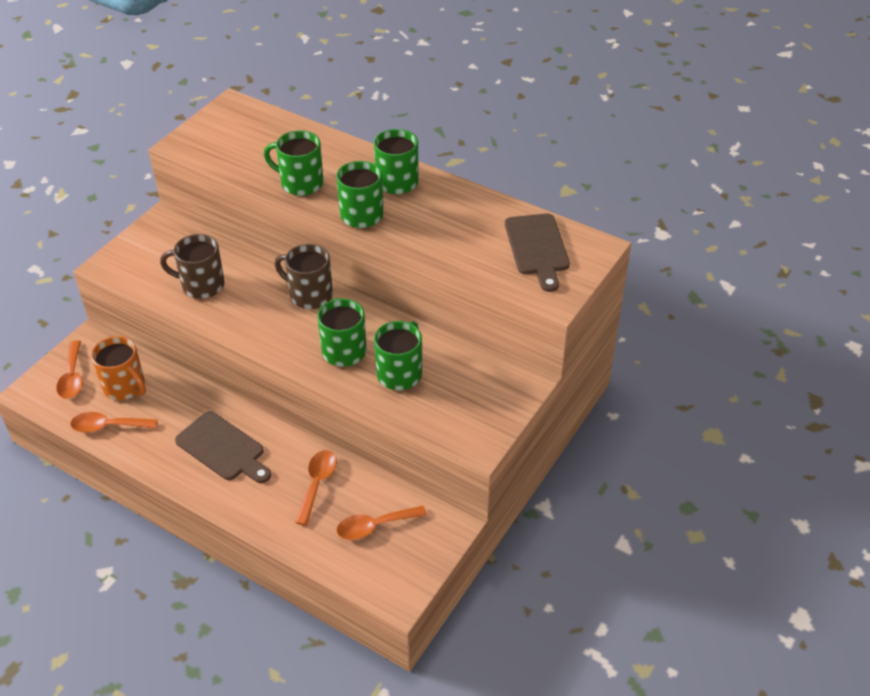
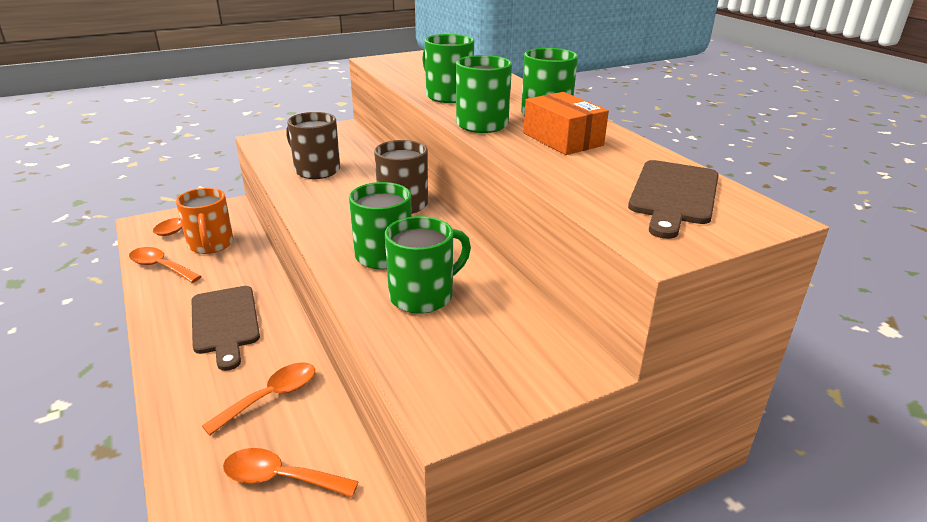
camera: 30 degrees right, 15 degrees down
(432, 212) = (562, 139): none -> orange box

